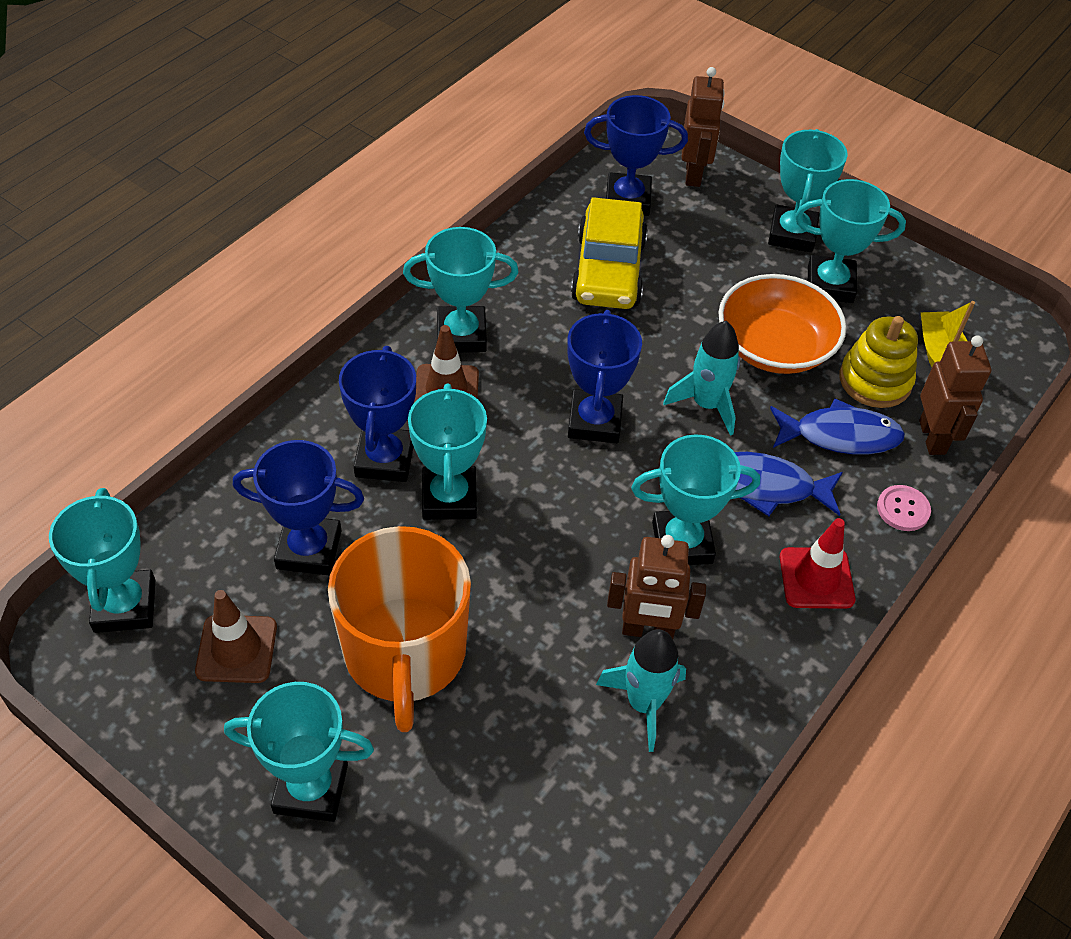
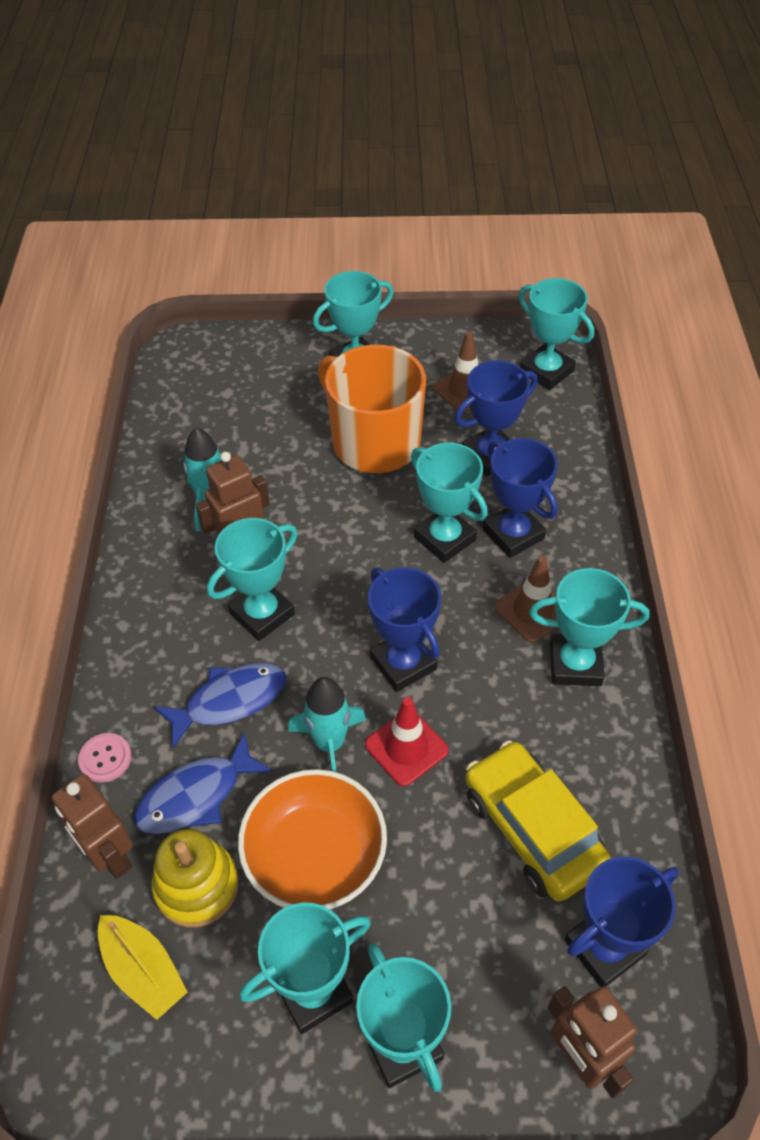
camera: 145 degrees right, 0 degrees up
(461, 335) = (575, 664): turquoise trophy -> turquoise trophy turned 45 degrees clockwise
(816, 578) = (146, 652): red traffic cone -> red traffic cone (406, 747)

